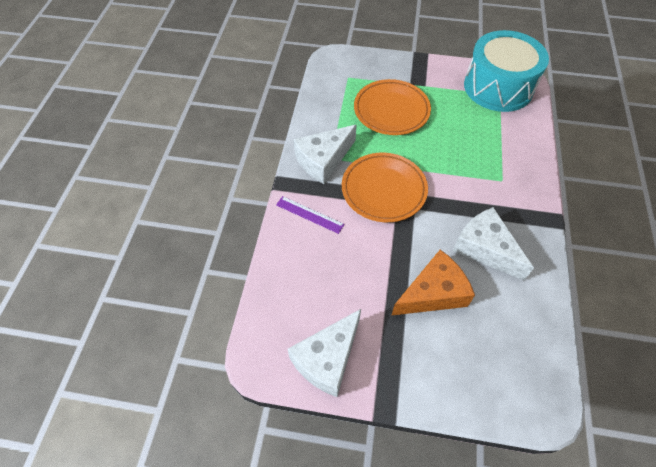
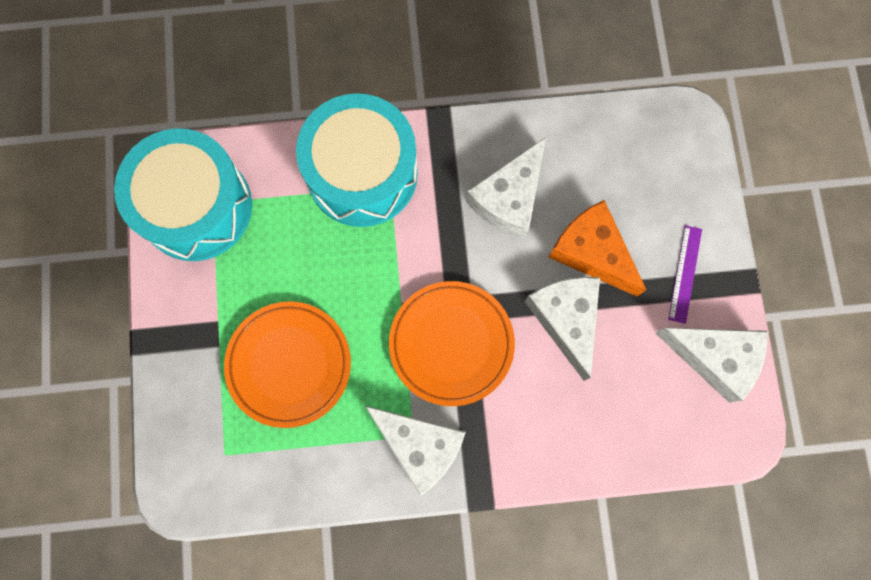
camera: 105 degrees left, 20 degrees up
(309, 214) = (523, 438): purple ruler -> purple ruler (685, 274)
(384, 261) = (566, 319): none -> white cheese
(513, 167) = (362, 173): none -> turquoise drum

